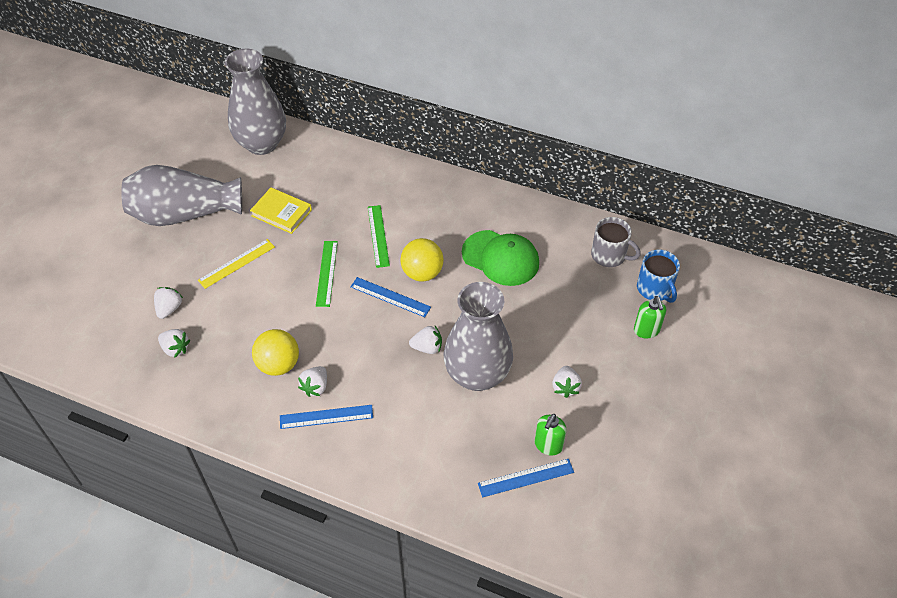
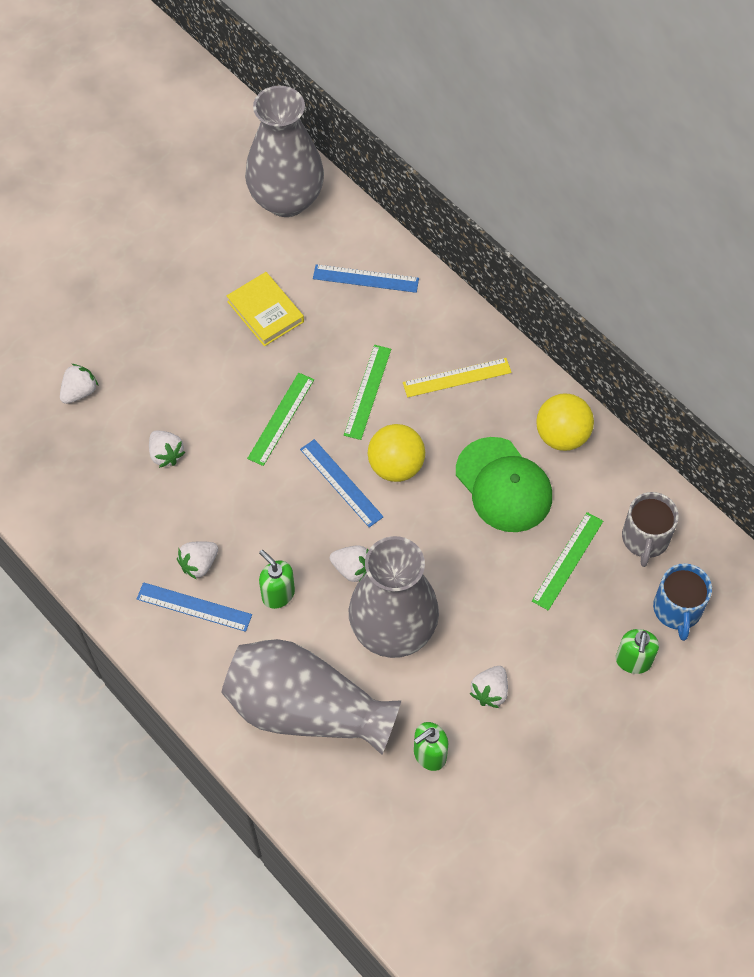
camera: 25 degrees right, 10 degrees up
(175, 349) = (65, 447): white strawberry -> white strawberry (166, 454)
(184, 214) = (150, 267): grey vase -> grey vase (306, 709)
(236, 263) = (181, 362): yellow ruler -> yellow ruler (457, 377)
(278, 364) = (170, 517): yellow ball -> yellow ball (562, 435)
(383, 384) = (278, 594): none -> green soap dispenser
(526, 478) = (382, 782): blue ruler -> blue ruler (365, 278)
(568, 287) = (567, 560): none -> green ruler
(609, 255) = (645, 538): grey mug -> grey mug turned 45 degrees clockwise

